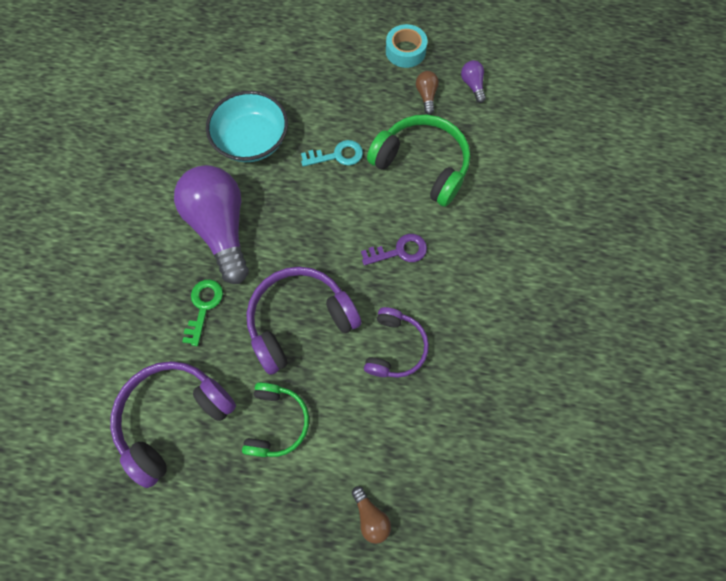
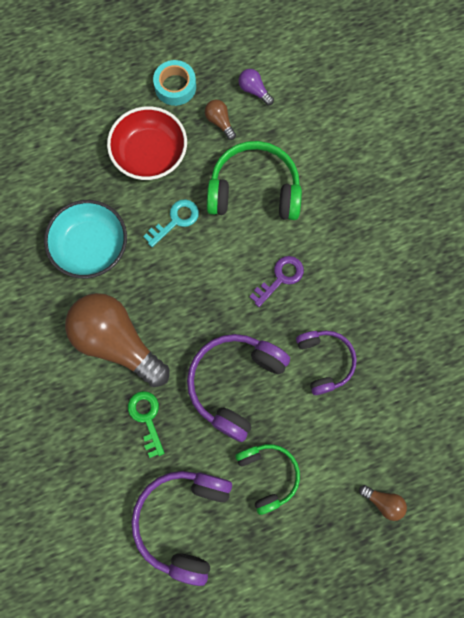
camera: 30 degrees left, 5 degrees up
(222, 228) = (117, 342): purple light bulb -> brown light bulb
(350, 93) = (150, 154): none -> red bowl

